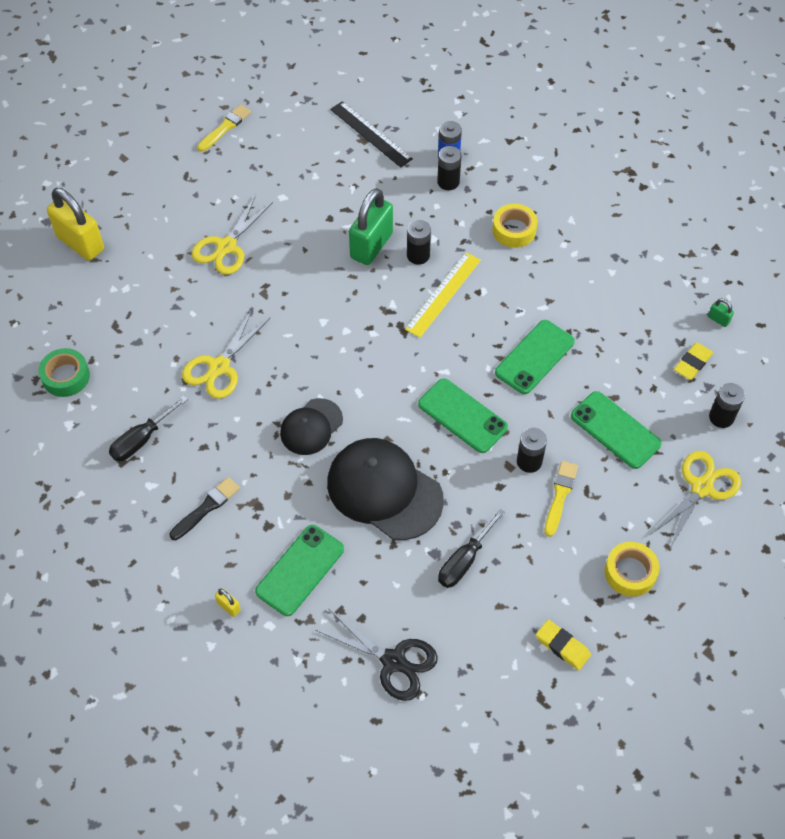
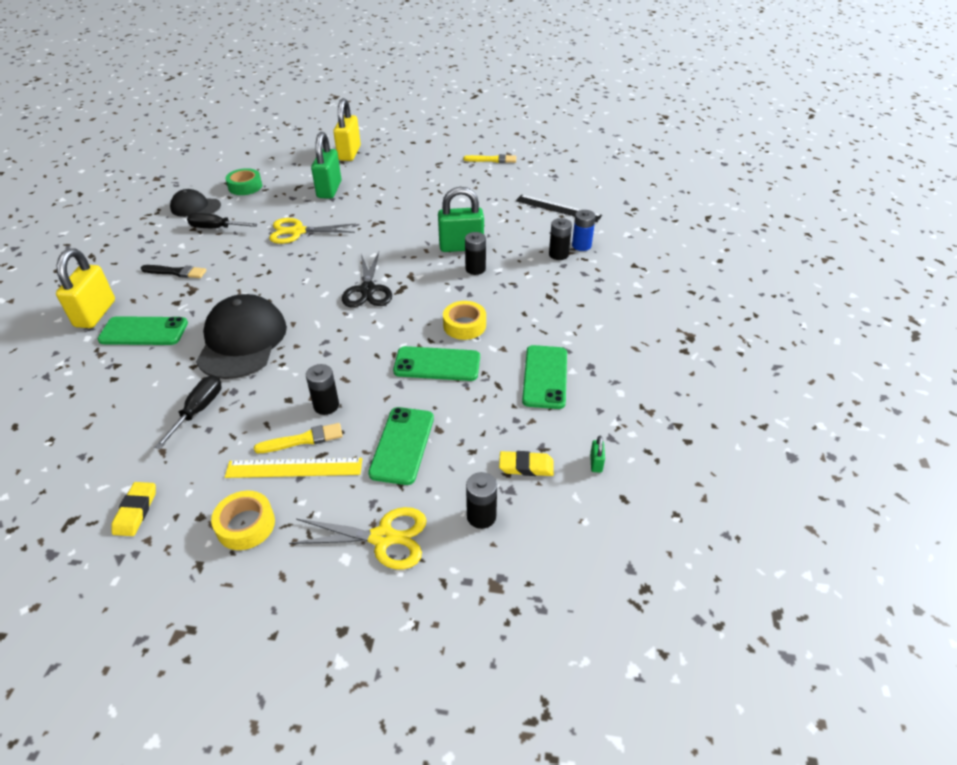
camera: 55 degrees right, 15 degrees down
(152, 300) = (329, 189): none -> green padlock
(226, 247) = (398, 196): yellow scissors -> none
(229, 606) = (95, 314): yellow padlock -> yellow padlock, size x2.47
(311, 427) = (276, 286): black cap -> black cap (195, 207)
(371, 134) = (558, 208): black ruler -> black ruler turned 75 degrees counterclockwise
(393, 661) = (77, 412): black scissors -> black scissors (368, 290)
(443, 294) = (452, 294): yellow ruler -> yellow ruler (294, 468)
(462, 416) = (344, 350): green phone -> green phone (545, 377)
(464, 560) = (198, 410): black screwdriver -> black screwdriver turned 105 degrees clockwise
(514, 230) = (552, 302): yellow tape -> yellow tape (464, 325)

